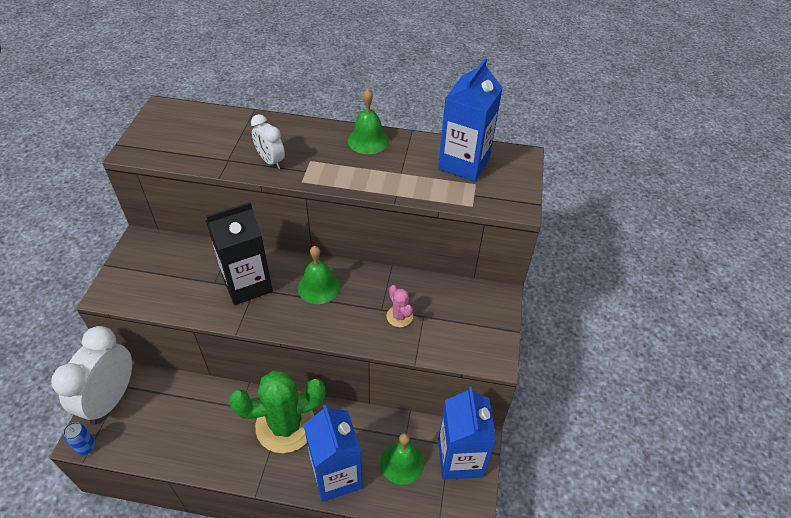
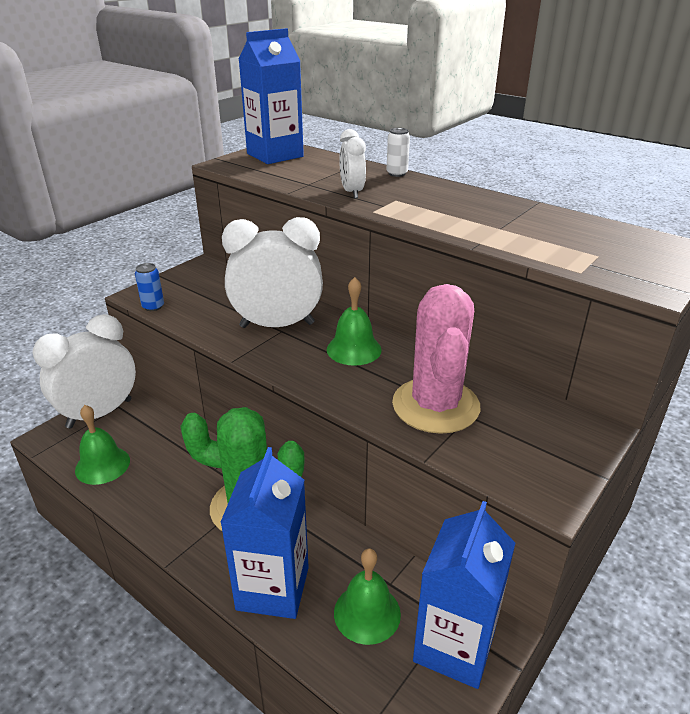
camera: 30 degrees right, 15 degrees down
(86, 447) = (46, 445): blue can -> blue can (153, 306)
(247, 284) = (277, 325): black carton -> white clock
(290, 123) = (397, 173): none -> white can
(368, 140) = (476, 199): green bell -> green bell (102, 465)
(399, 316) = (435, 405): pink cactus -> pink cactus, size x2.29
(464, 164) = (592, 237): blue carton -> blue carton (275, 155)

